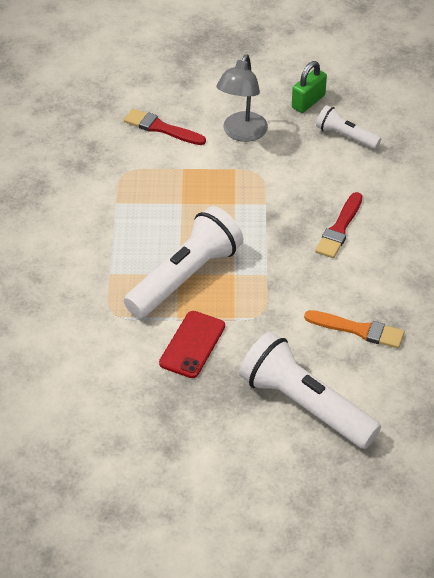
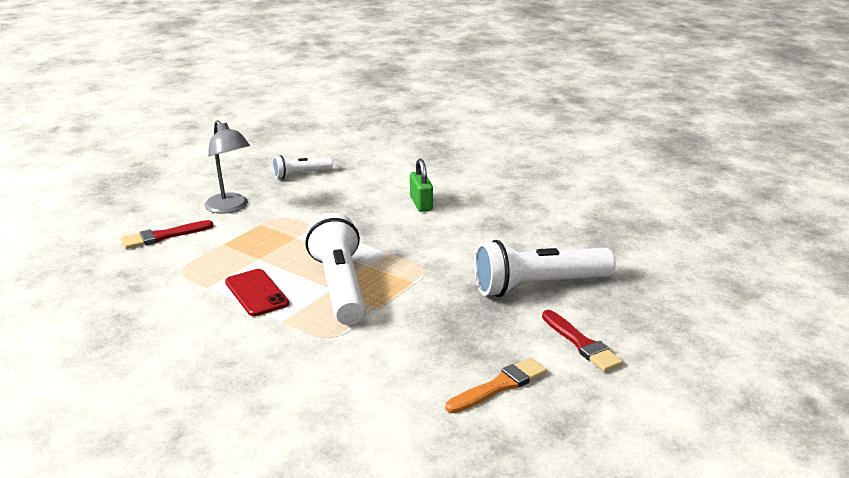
camera: 55 degrees left, 20 degrees down
(192, 344) = (417, 311): red phone -> red phone (256, 293)
(308, 101) = (244, 174): green padlock -> green padlock (421, 203)
(339, 228) = (384, 209): red brush -> red brush (581, 344)
(358, 330) = (490, 238): orange brush -> orange brush (499, 386)

